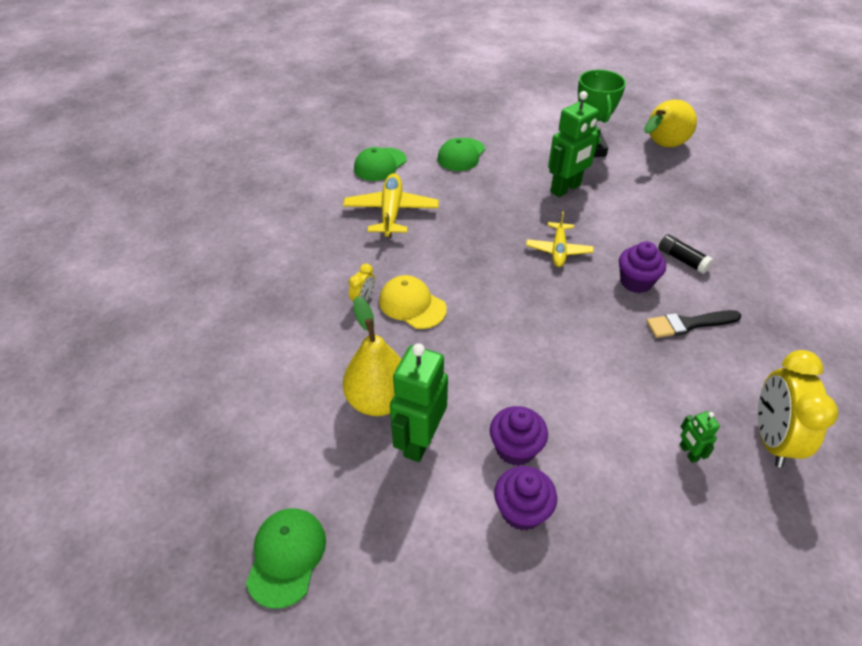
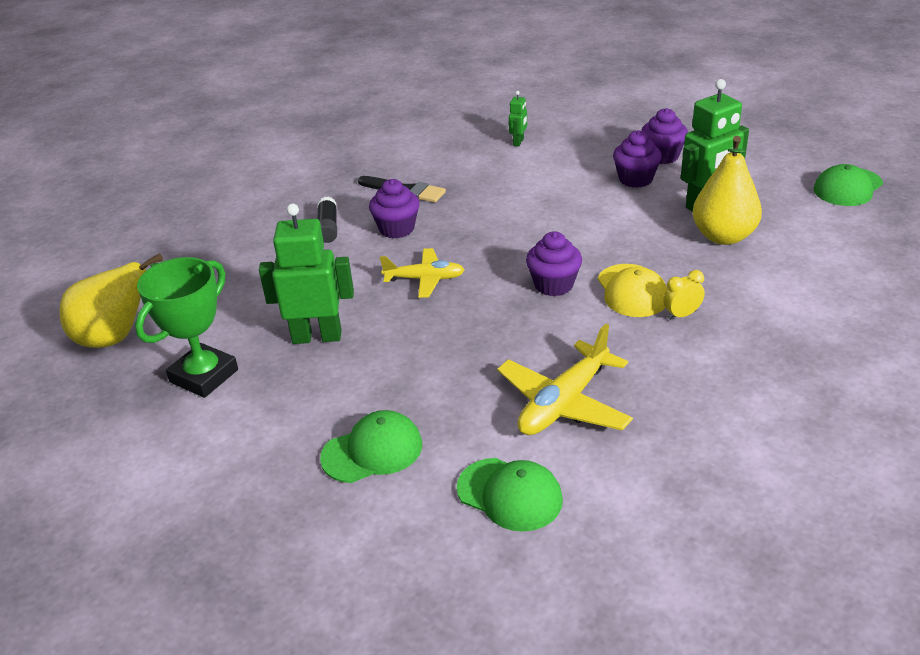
camera: 140 degrees left, 10 degrees down
(380, 164) = (510, 494): green cap -> green cap turned 45 degrees clockwise
(470, 285) = (553, 285): none -> purple cupcake
(558, 250) = (425, 279): yellow plane -> yellow plane turned 45 degrees clockwise
(771, 439) = (457, 131): yellow clock -> none

